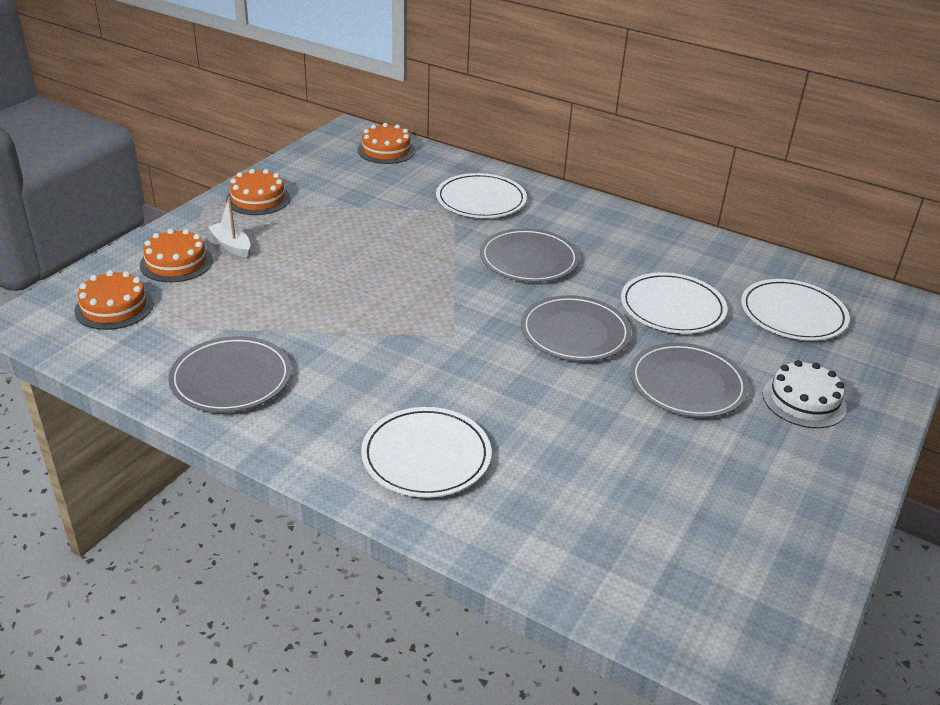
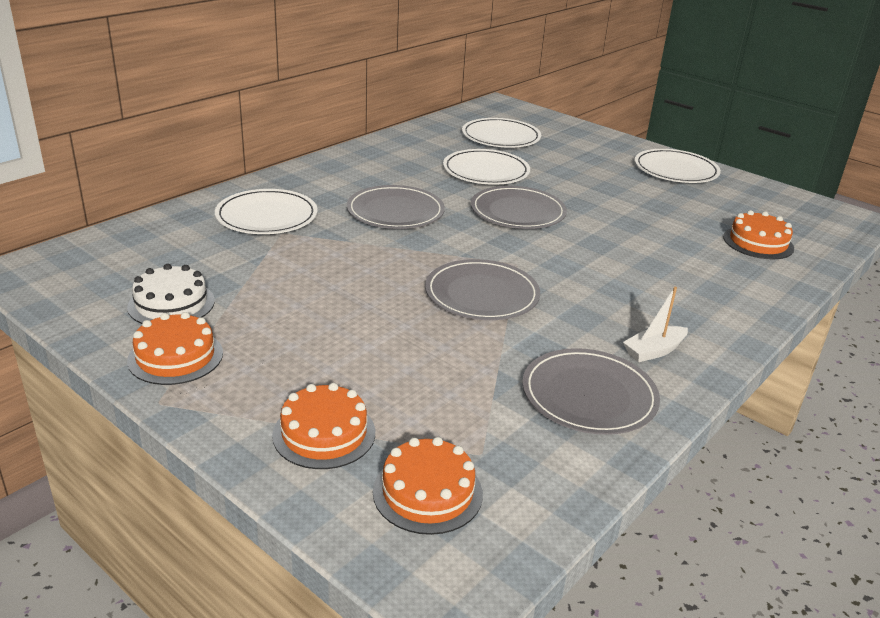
camera: 80 degrees left, 5 degrees down
(231, 246) = (296, 384): white boat -> white boat (654, 351)
(386, 150) = (103, 253): orange cake -> orange cake (758, 242)
(426, 456) = (691, 297): white plate -> white plate (676, 170)
(687, 384) = (587, 186): grey plate -> grey plate (482, 294)
(804, 401) = (603, 156): white cake -> white cake (171, 304)

